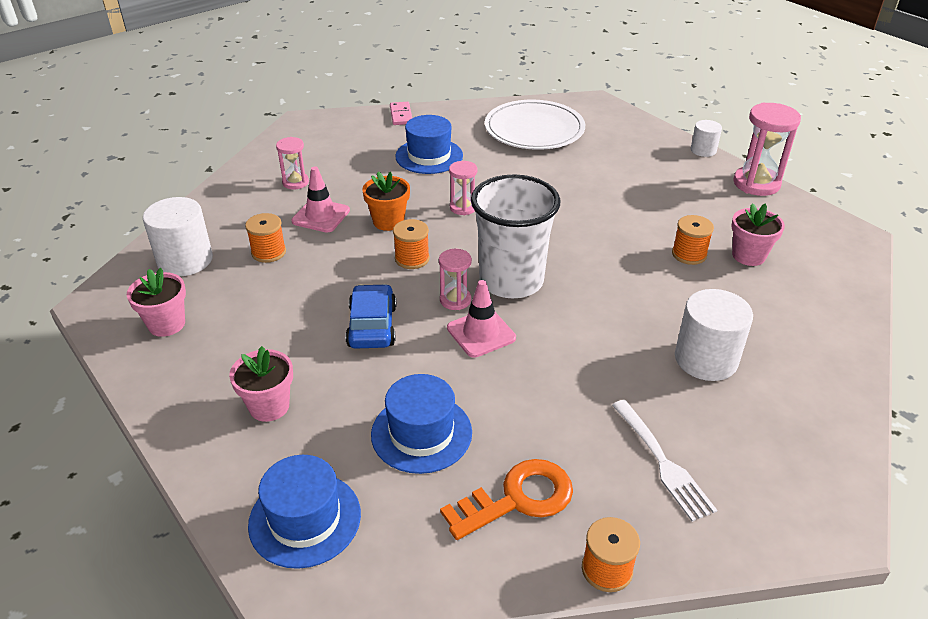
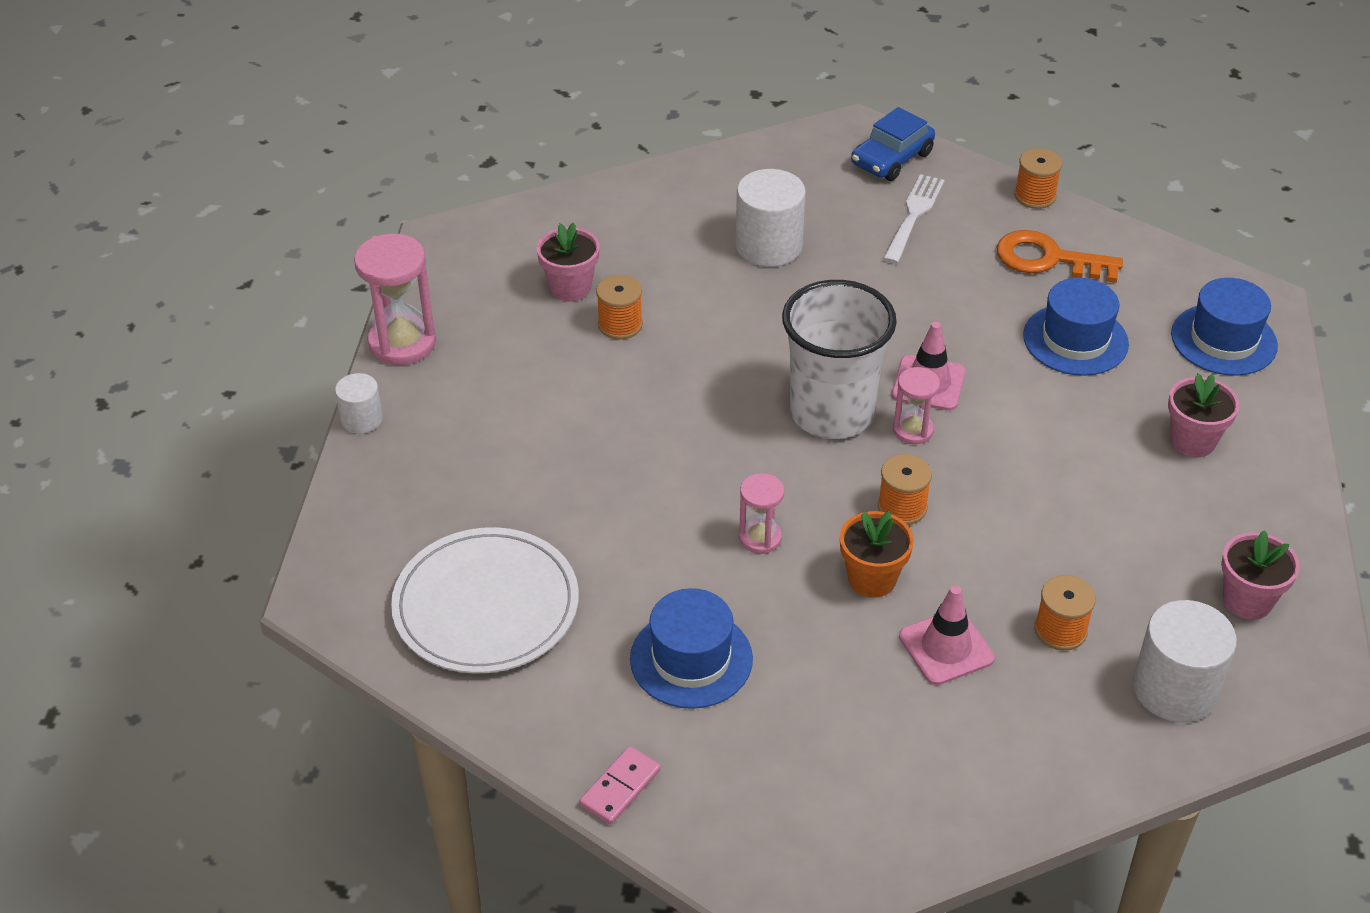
camera: 135 degrees left, 5 degrees up
(295, 182) = (925, 740): pink hourglass -> none
(372, 326) = (1026, 457): blue car -> blue car (891, 158)

